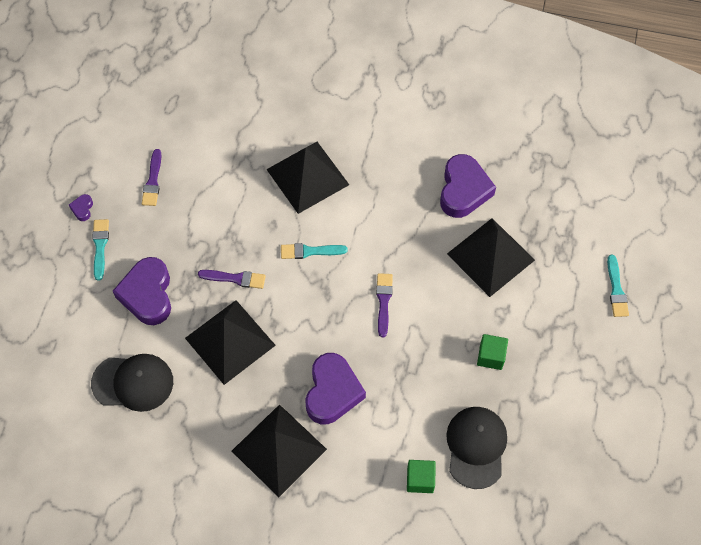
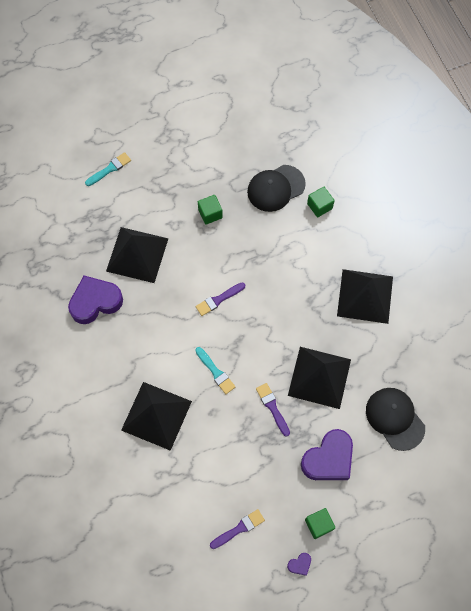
camera: 125 degrees left, 5 degrees up
(100, 246) = (318, 524): turquoise brush -> green cube
(332, 392) = (304, 290): purple heart -> none

